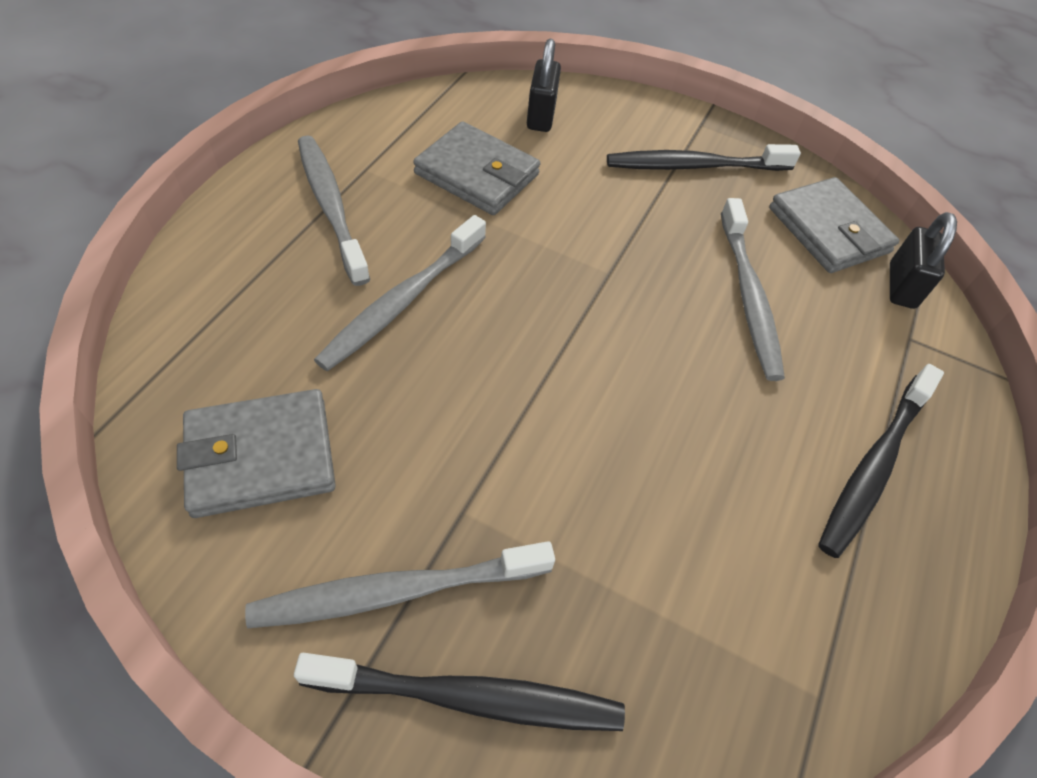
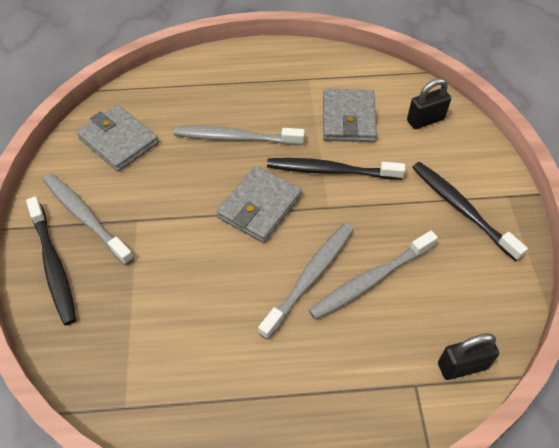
camera: 65 degrees right, 0 degrees up
(331, 207) = (271, 82): grey toothbrush -> grey toothbrush (310, 278)
(829, 230) = (476, 304): grey wallet -> grey wallet (259, 207)
(874, 465) = (289, 392): black toothbrush -> black toothbrush (331, 171)

